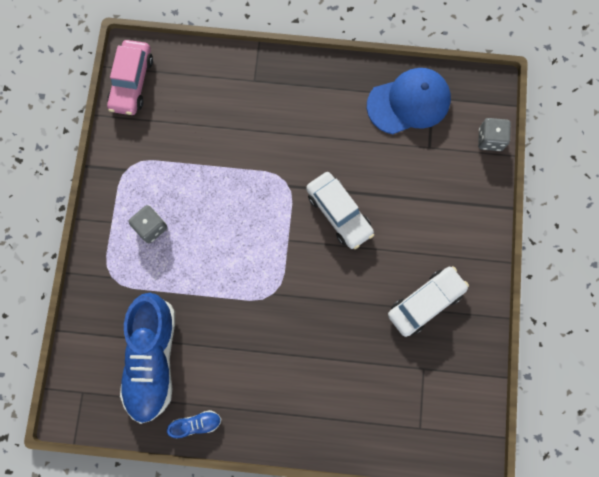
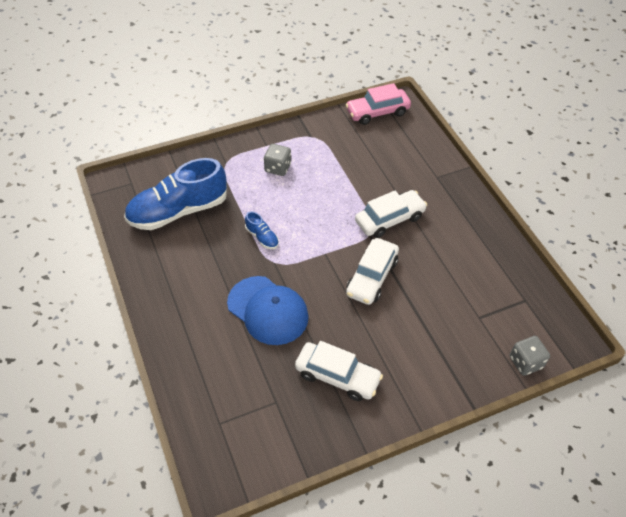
camera: 60 degrees right, 25 degrees down
(196, 424) = (141, 259): blue shoe -> blue shoe (262, 237)
(281, 157) = (389, 219): none -> white car
(409, 102) = (506, 284): blue cap -> blue cap (268, 310)

